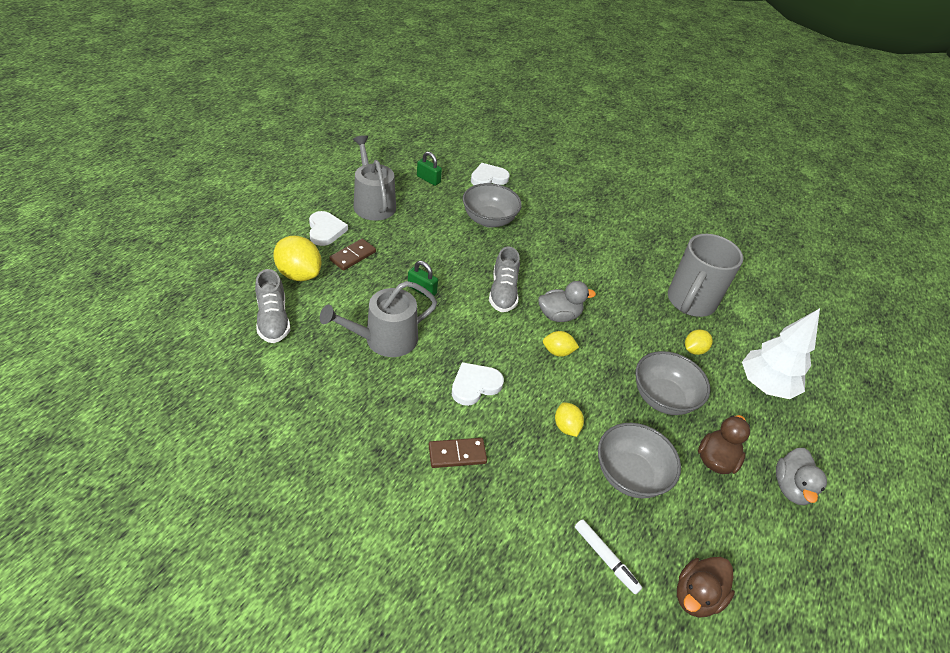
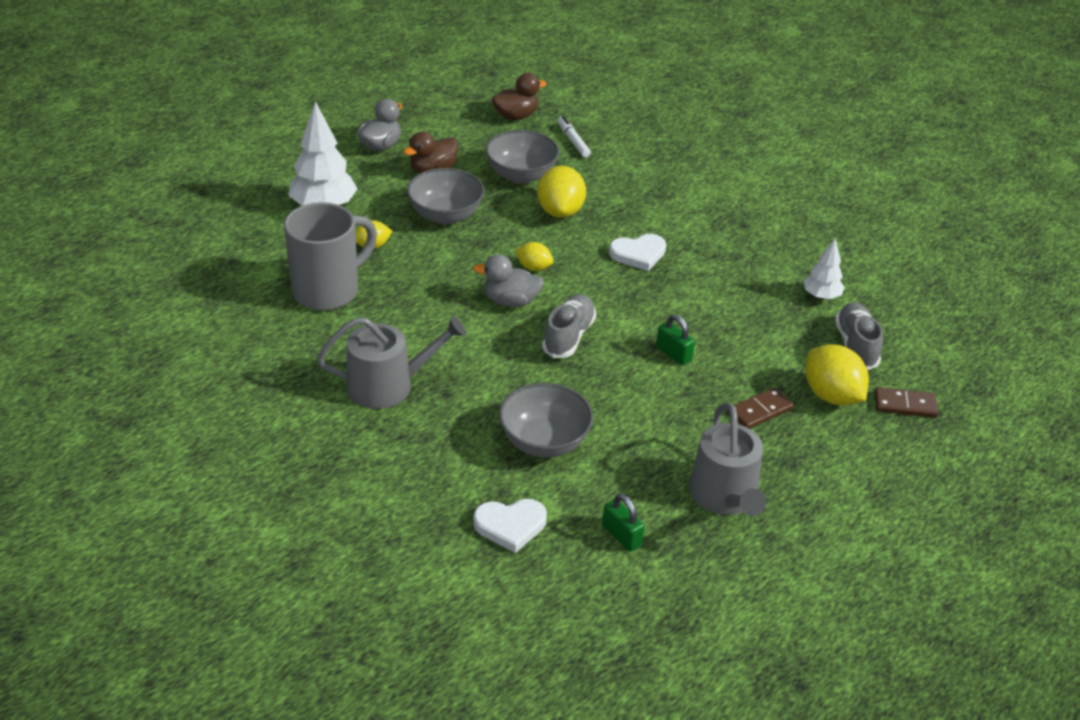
camera: 160 degrees left, 5 degrees down
(298, 367) = (821, 296): none -> white tree
(325, 230) = (799, 456): white heart -> none
(384, 339) = (727, 307): grey watering can -> grey watering can (388, 385)
(457, 454) = (672, 211): brown domino -> brown domino (905, 405)
(566, 427) = (560, 211): yellow lemon -> yellow lemon, size x1.78

